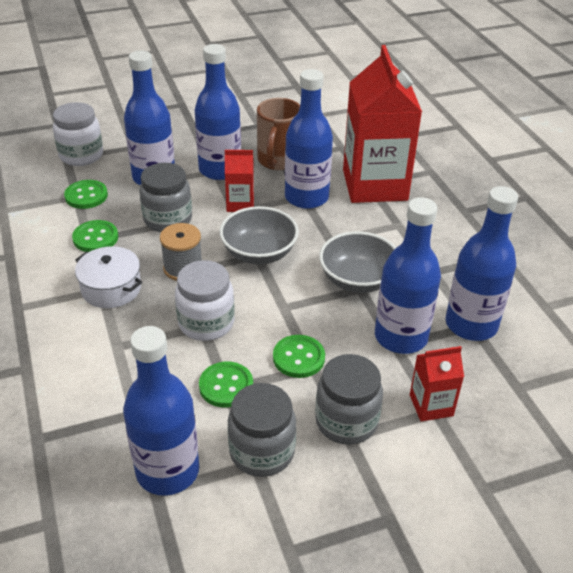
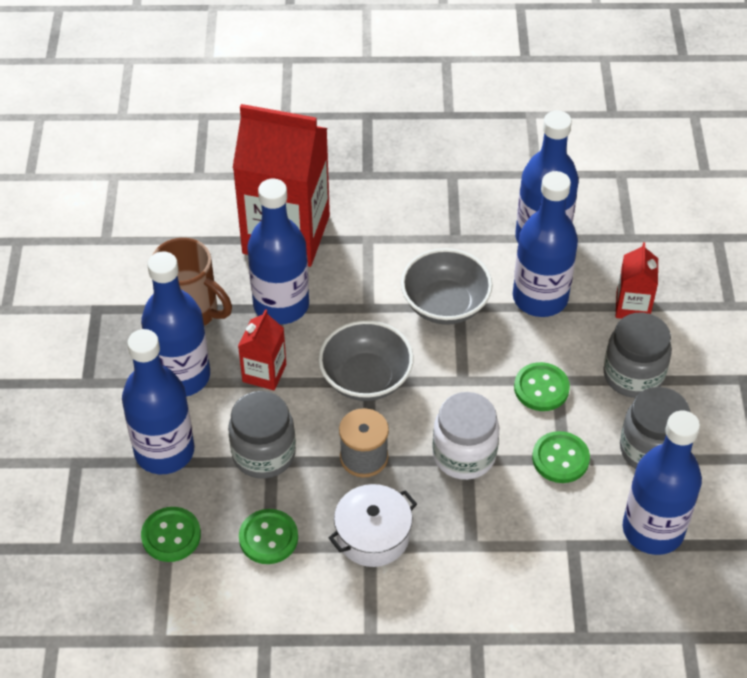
camera: 70 degrees left, 10 degrees up
(81, 155) = (67, 528): white jar -> none

